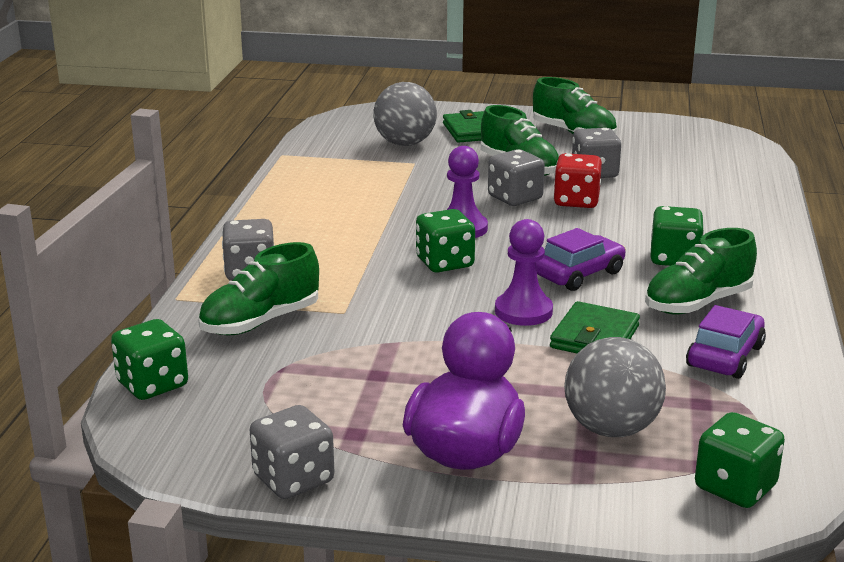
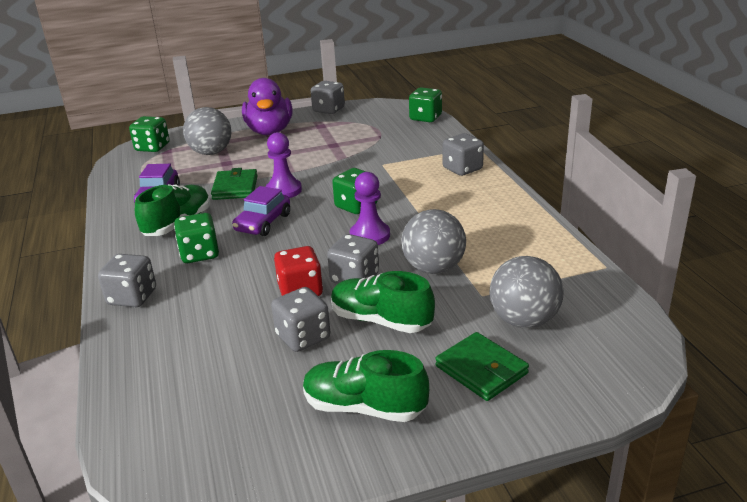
camera: 155 degrees right, 5 degrees up
(260, 322) = (417, 149): green shoe -> none
(431, 187) = (433, 268): none -> grey ball
(758, 236) = (132, 297): none -> grey dice

